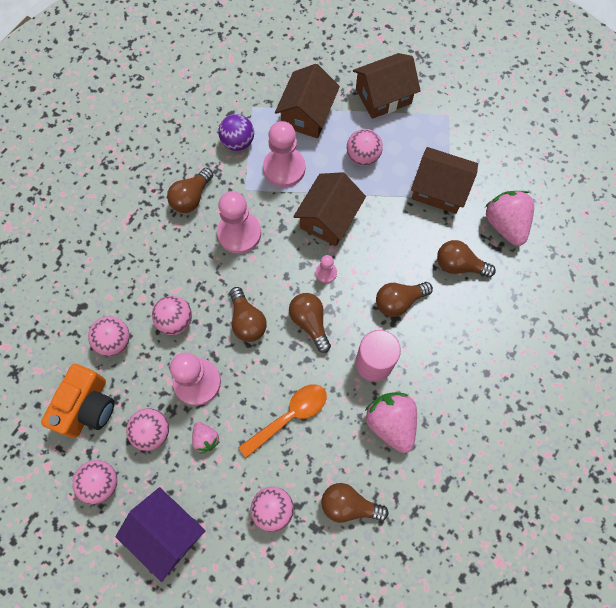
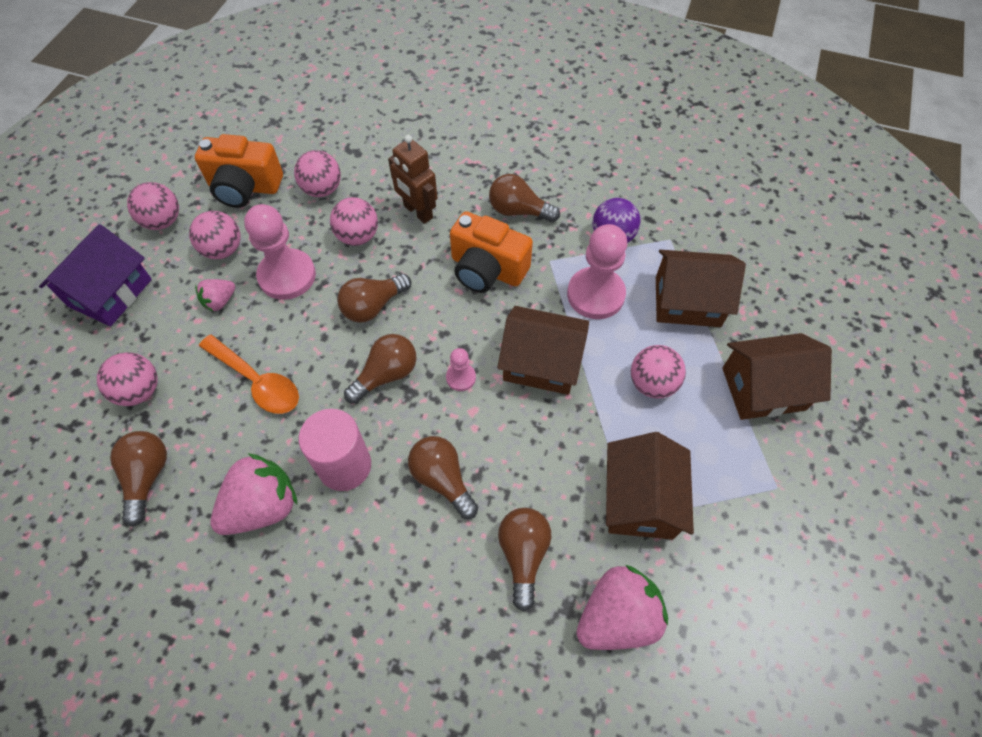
camera: 75 degrees right, 10 degrees down
(166, 270) = (418, 212): none -> brown robot
(239, 233) = (487, 269): pink pawn -> orange camera
(383, 96) = (763, 389): brown house -> brown house turned 60 degrees counterclockwise

